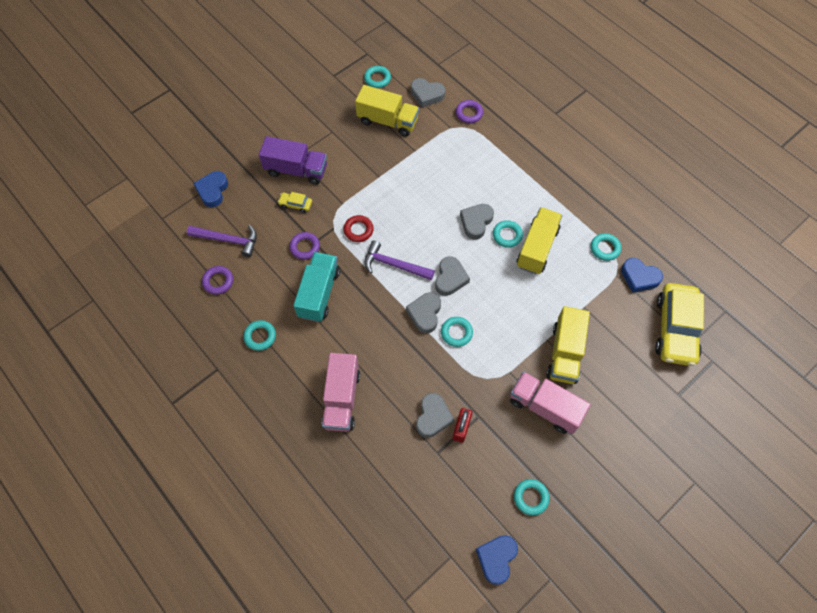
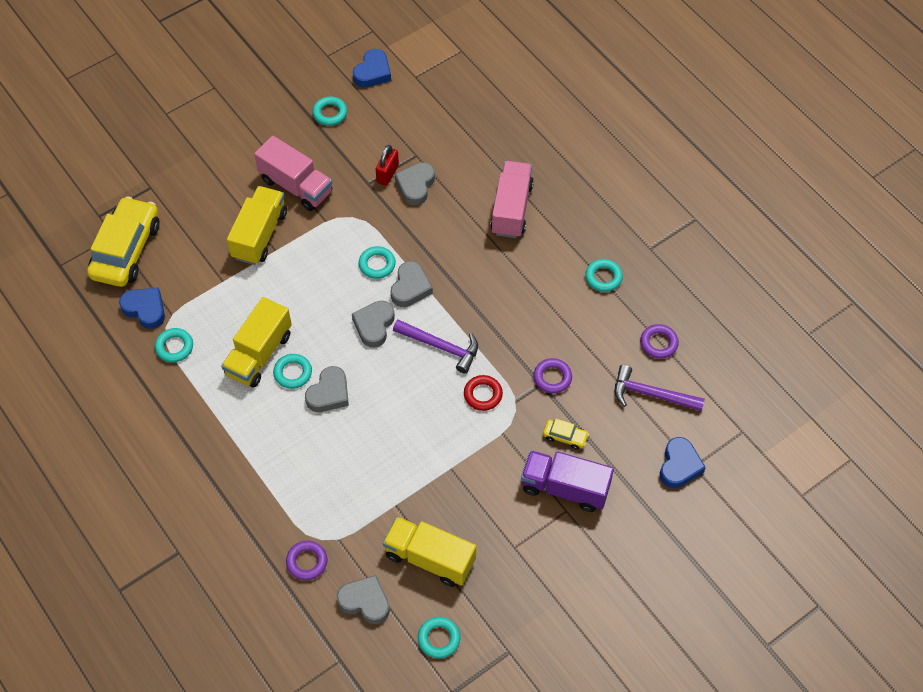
camera: 175 degrees left, 5 degrees down
(319, 293) = (534, 320): turquoise truck -> none

